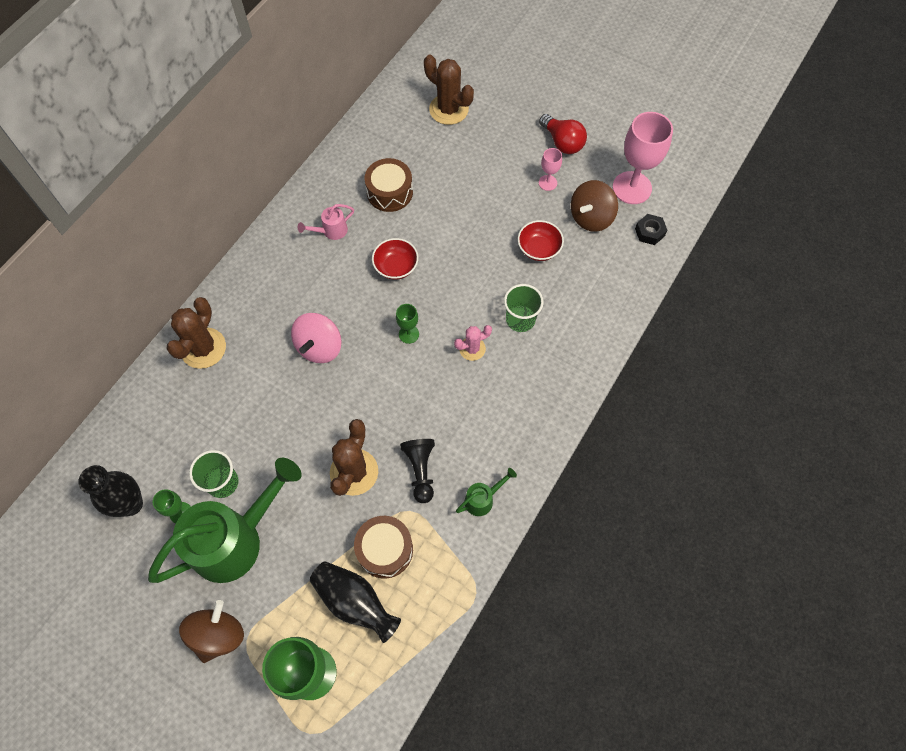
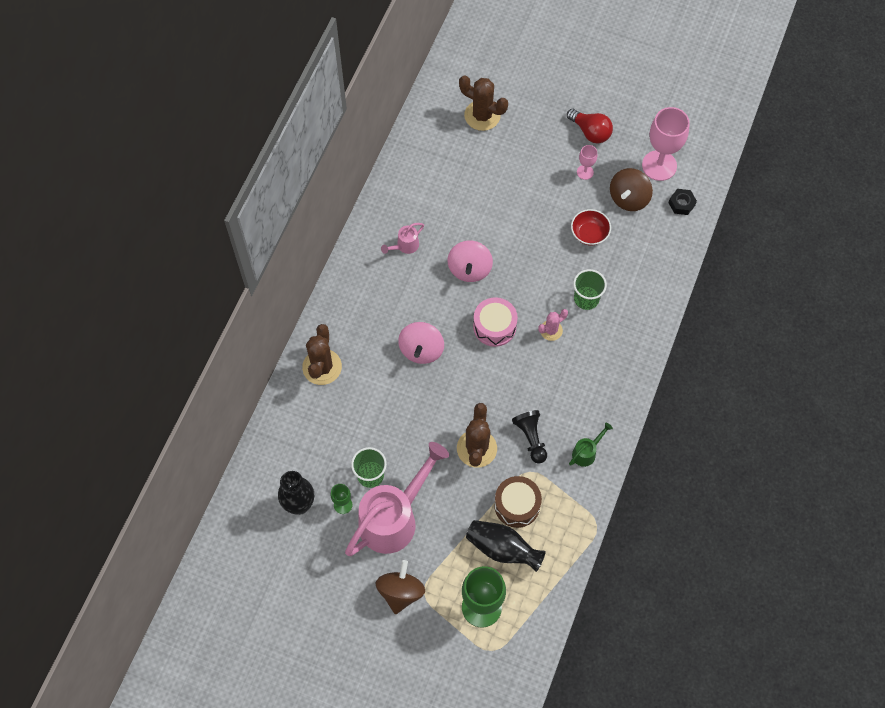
camera: 10 degrees left, 0 degrees up
(235, 540) = (393, 518): green watering can -> pink watering can
(389, 192) = (448, 202): brown drum -> none
(396, 267) = (469, 269): red bowl -> pink spinning top
(408, 334) = (494, 326): green goblet -> pink drum

